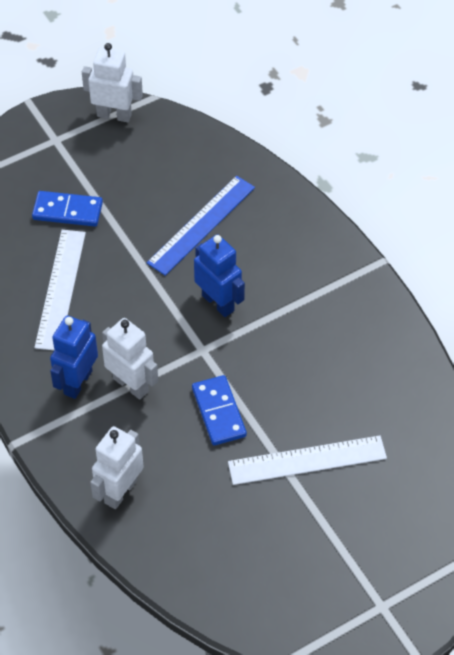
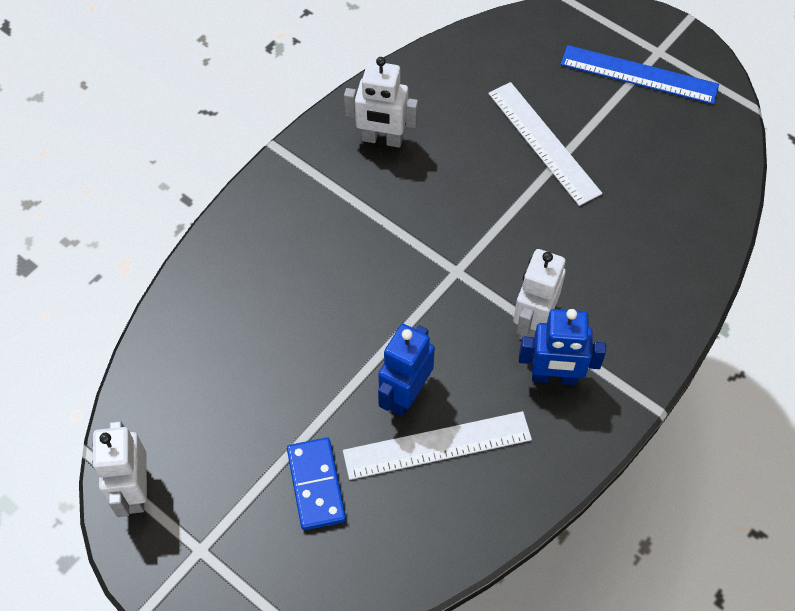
camera: 110 degrees left, 5 degrees up
(120, 491) = (661, 287): white robot -> white robot (382, 139)
(201, 225) = (285, 327): blue ruler -> blue ruler (639, 74)
(218, 303) = (389, 275): blue robot -> blue robot (405, 395)
(219, 412) = (526, 231): blue domino -> none

